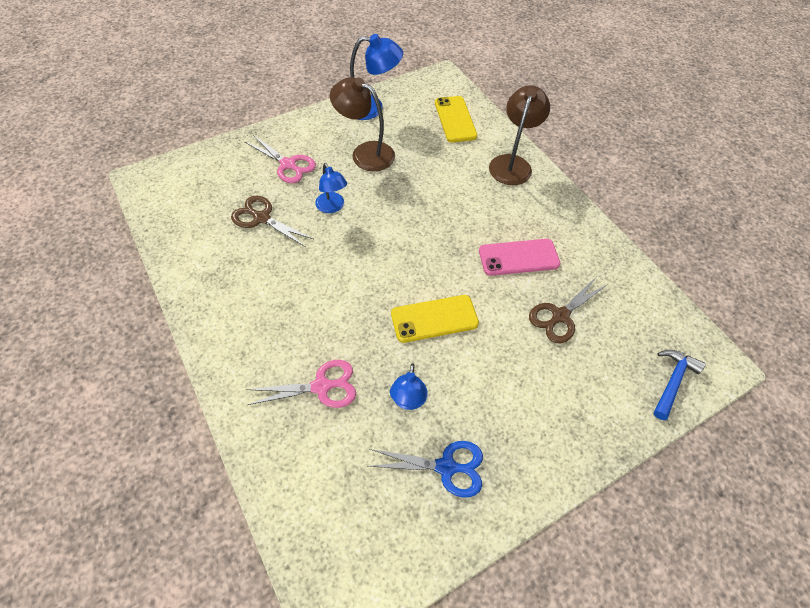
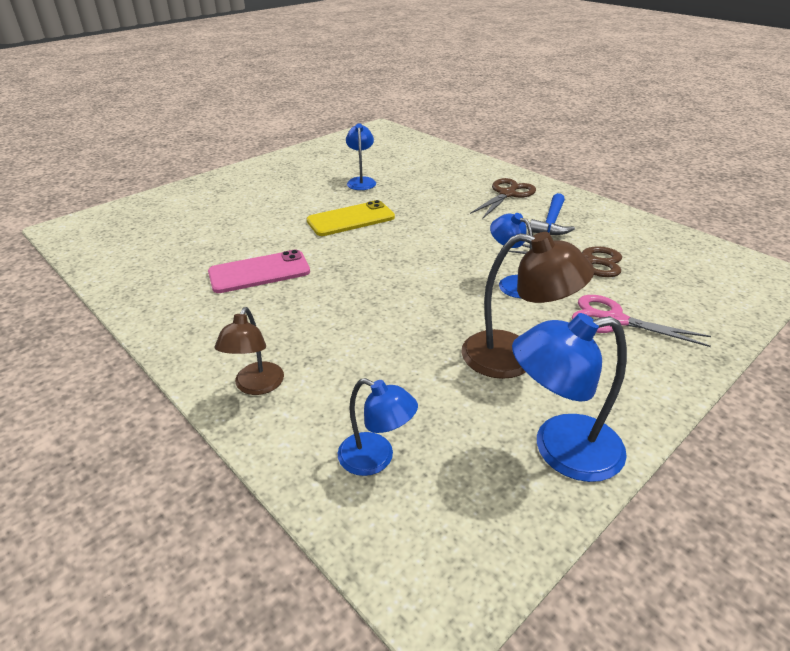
camera: 170 degrees right, 20 degrees down
(322, 386) = (432, 179): pink scissors -> none
(446, 467) = (325, 164): blue scissors -> none
(455, 119) = (376, 459): yellow phone -> blue lamp
(512, 163) = (256, 386): brown lamp -> brown lamp, size x0.63
(560, 316) = (220, 236): brown scissors -> brown scissors (507, 194)
(672, 381) = (123, 214): blue hammer -> blue hammer (551, 223)

